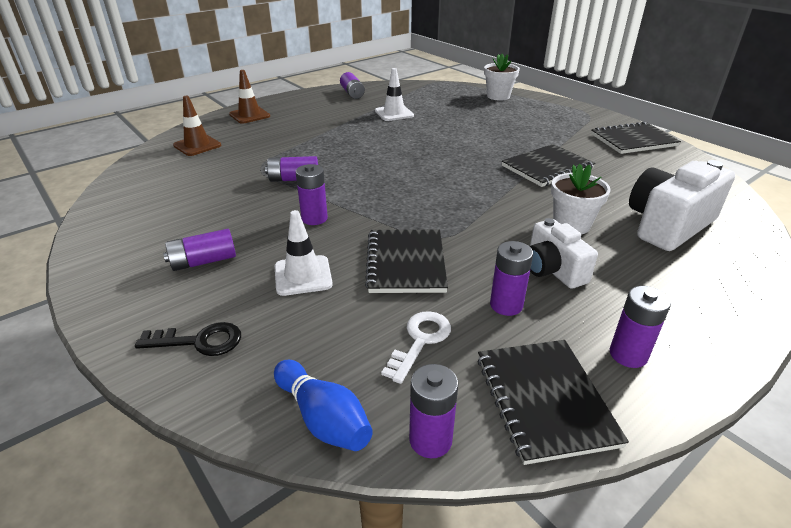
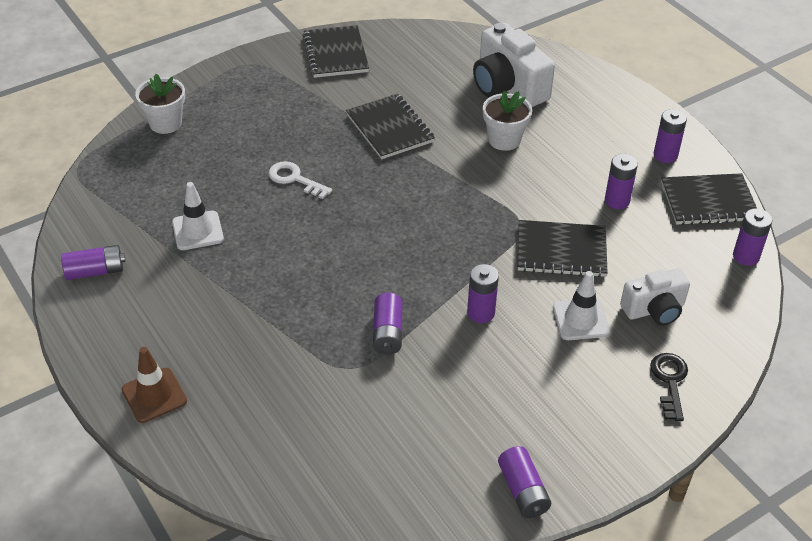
camera: 85 degrees left, 10 degrees up
(197, 145) = (262, 446): brown traffic cone -> none
(203, 261) = (557, 395): purple battery -> purple battery (523, 491)
(323, 418) = (736, 305): blue bowling pin -> none
(420, 341) = (660, 252): white key -> white key (295, 179)
(552, 270) = (571, 166): white camera -> white camera (654, 310)

